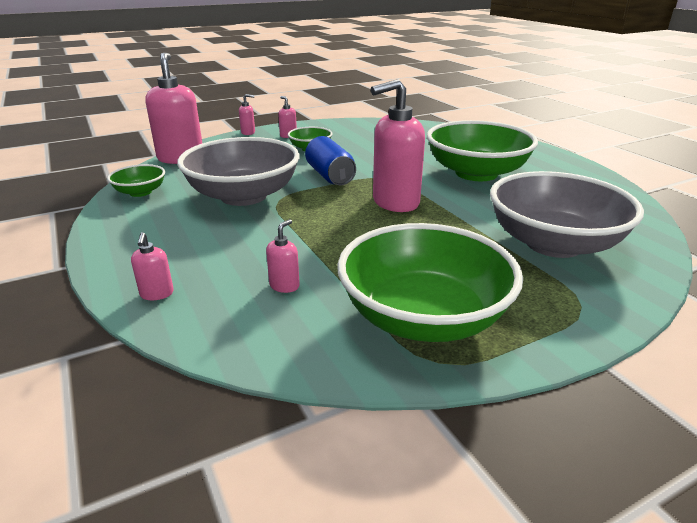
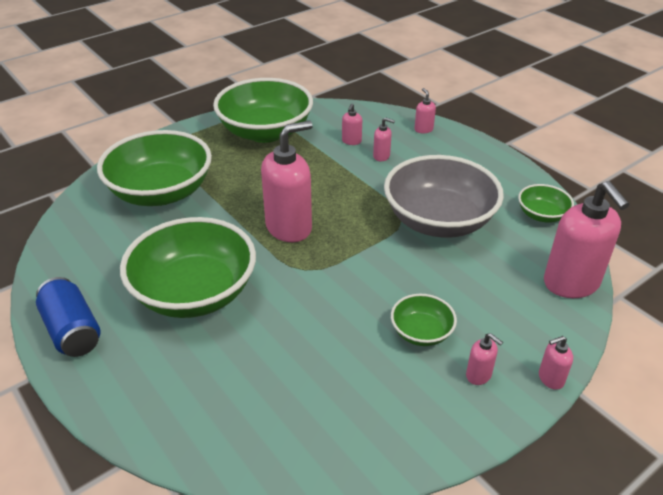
camera: 170 degrees right, 10 degrees up
(254, 260) = (381, 156): none -> pink soap dispenser
(330, 176) = (367, 266): blue can -> blue can (72, 331)
(553, 243) = (161, 192): grey bowl -> green bowl

